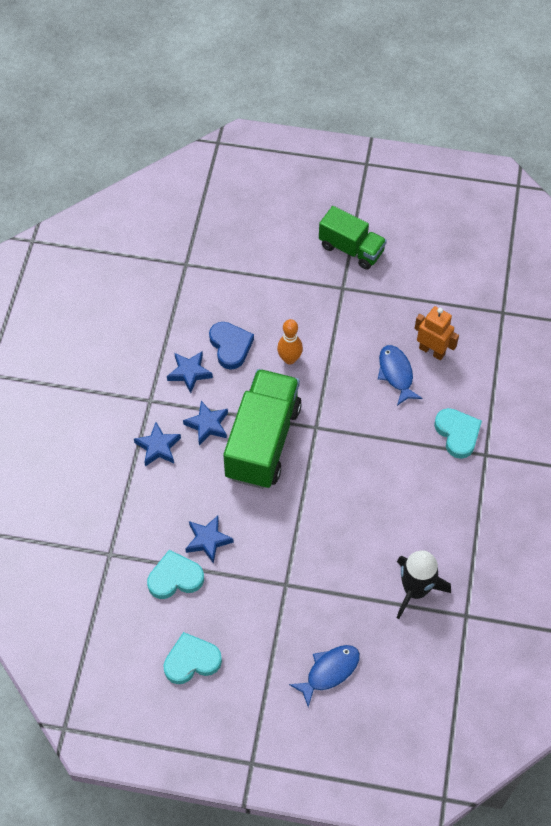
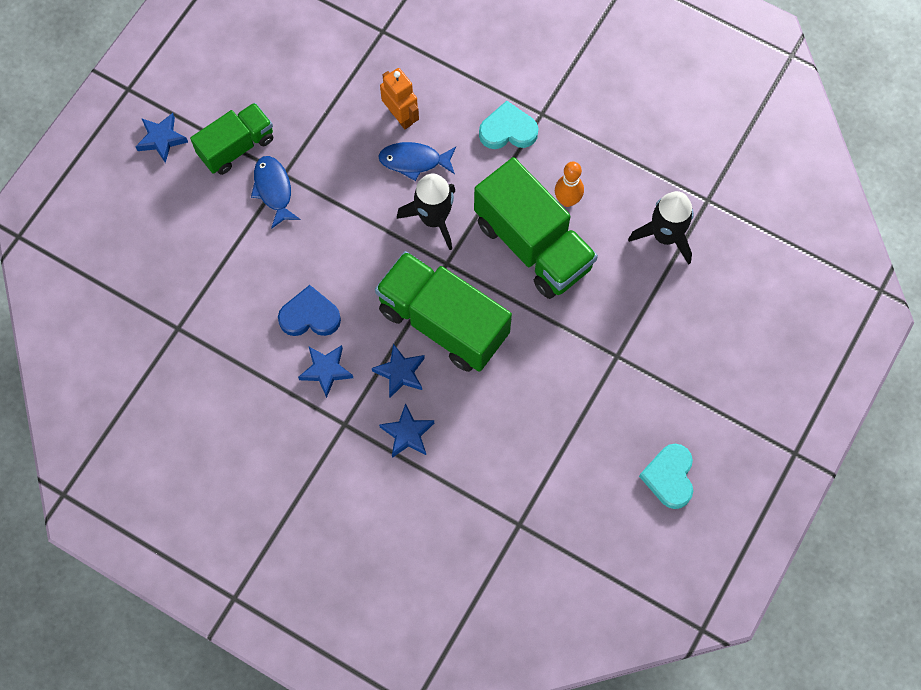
camera: 70 degrees left, 10 degrees up
(175, 578) = (571, 464): turquoise heart -> none
(208, 540) = (539, 417): blue star -> blue star (161, 139)
(289, 359) = (352, 260): orange bowling pin -> orange bowling pin (567, 200)
(329, 671) = (724, 347): blue fish -> blue fish (274, 190)
(351, 405) = (434, 218): none -> black rocket
(360, 486) = (533, 244): none -> green truck
(432, 351) = (401, 116): orange robot -> orange robot turned 90 degrees clockwise

